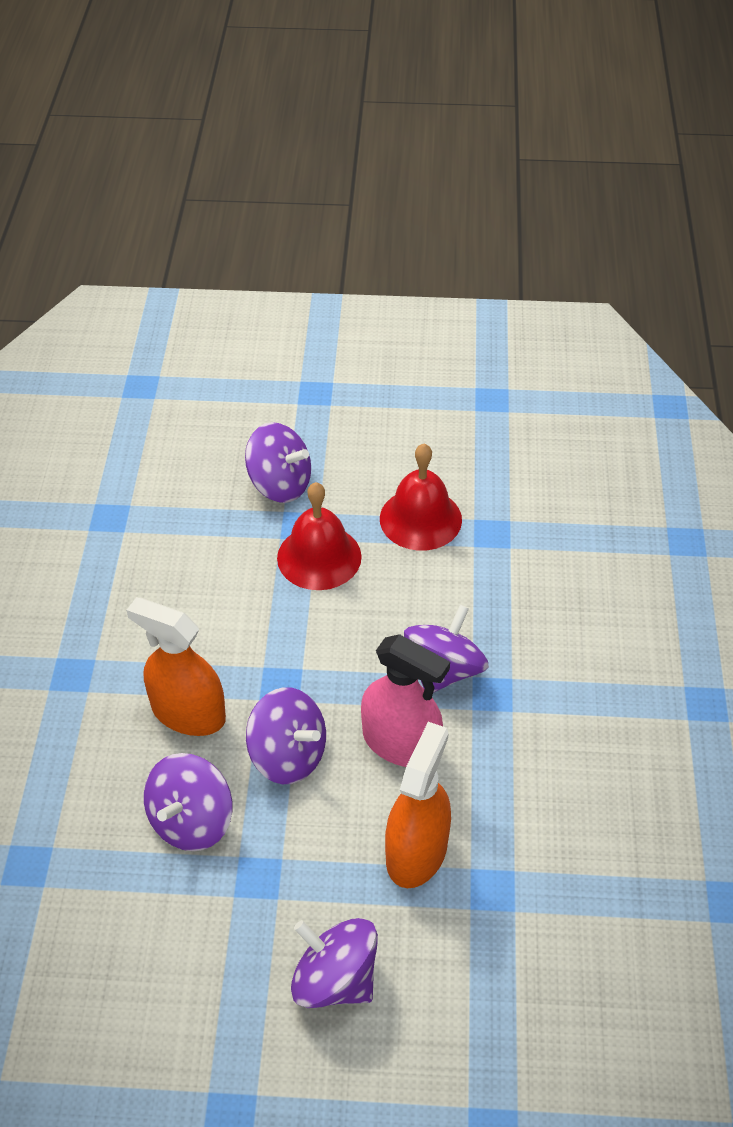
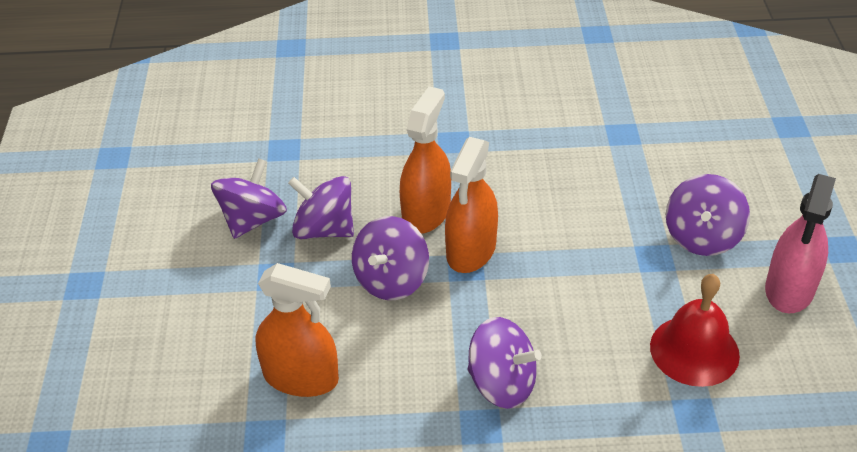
camera: 85 degrees right, 5 degrees down
(258, 676) = (471, 250): none -> orange spray bottle
(319, 557) = (618, 276): red bell -> none
(335, 979) = (185, 333): purple spinning top -> purple spinning top (252, 220)
(401, 743) = (413, 357): pink spray bottle -> pink spray bottle (789, 289)

